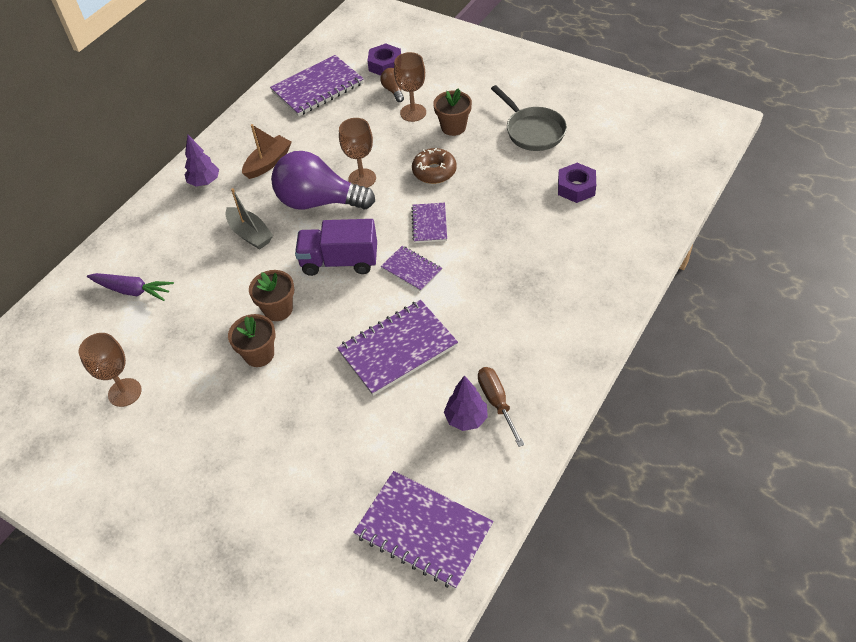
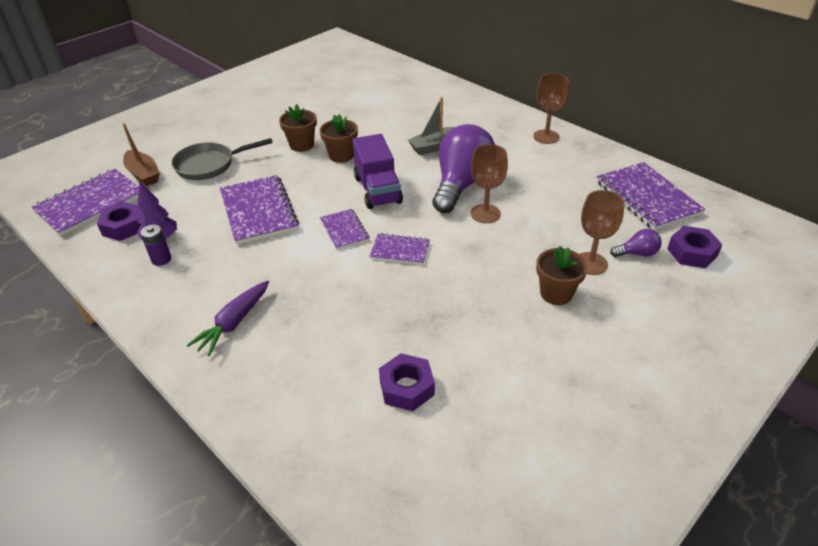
camera: 100 degrees right, 10 degrees down
(125, 392) = (306, 94): brown goblet -> brown goblet (546, 137)
(132, 290) = (399, 96): purple carrot -> purple carrot (234, 323)
(204, 182) = (511, 127): purple tree -> none
(268, 163) = (527, 160): brown boat -> brown boat (143, 174)
(339, 261) = (377, 190): purple truck -> purple truck turned 150 degrees clockwise
(394, 90) = (637, 253): brown light bulb -> purple light bulb
(411, 269) = (344, 230): purple notebook -> purple notebook turned 75 degrees counterclockwise
(434, 171) = (479, 266): brown donut -> none
(456, 467) = (124, 227): none -> purple nut
(497, 402) = (161, 259): brown screwdriver -> purple battery
(533, 131) = (532, 369): grey pan -> grey pan (209, 165)

